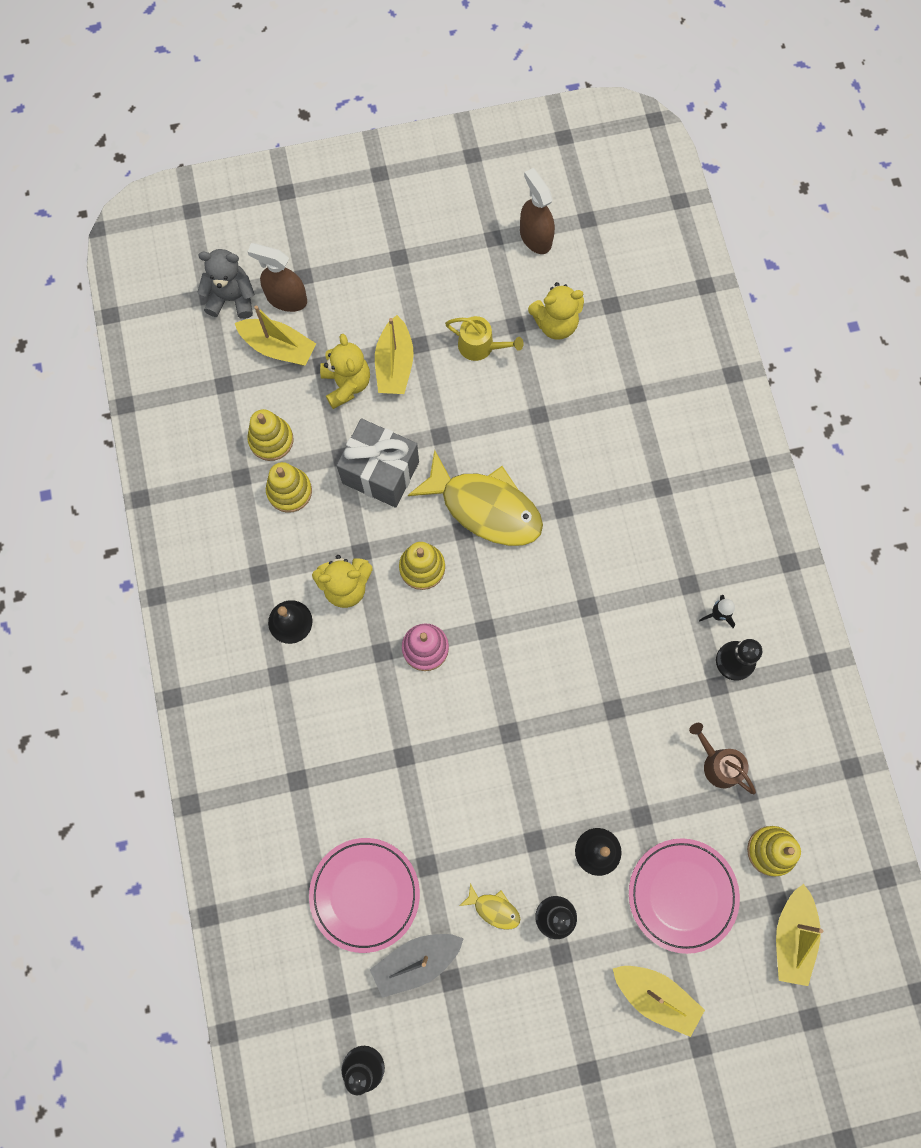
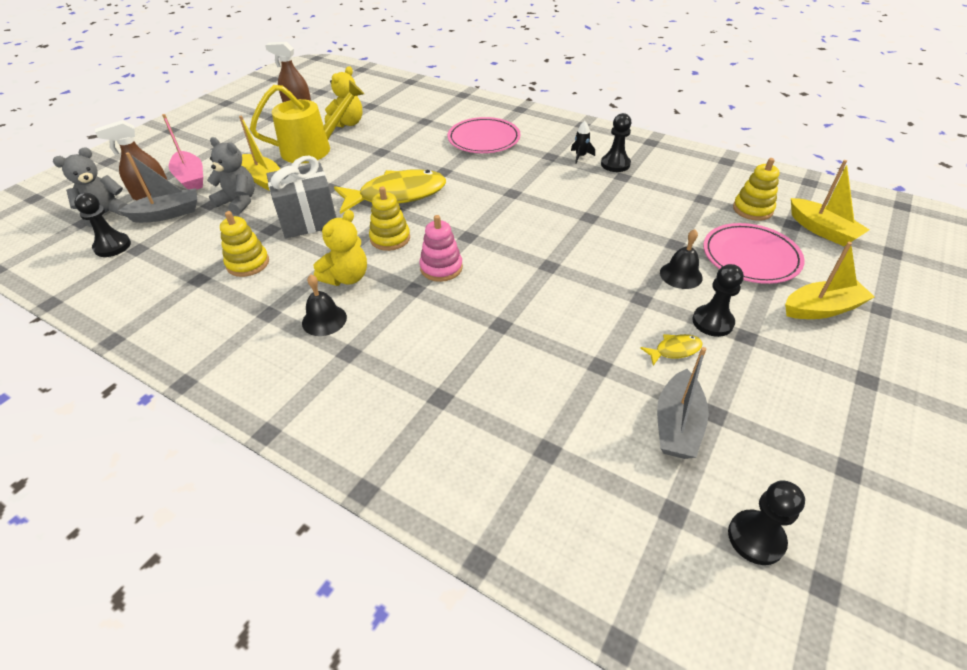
camera: 45 degrees left, 30 degrees down
(208, 361) = (112, 246): none -> black pawn
(271, 440) = (206, 251): yellow stacking toy -> none
(278, 347) = (167, 214): yellow boat -> grey boat
(335, 299) = (191, 178): none -> pink boat
(346, 384) = (238, 202): yellow teddy bear -> grey teddy bear
(365, 894) = (584, 420): pink plate -> pink plate (484, 139)
(480, 346) = (312, 149): yellow watering can -> yellow watering can, size x1.84
(718, 764) = (673, 199): brown watering can -> none

